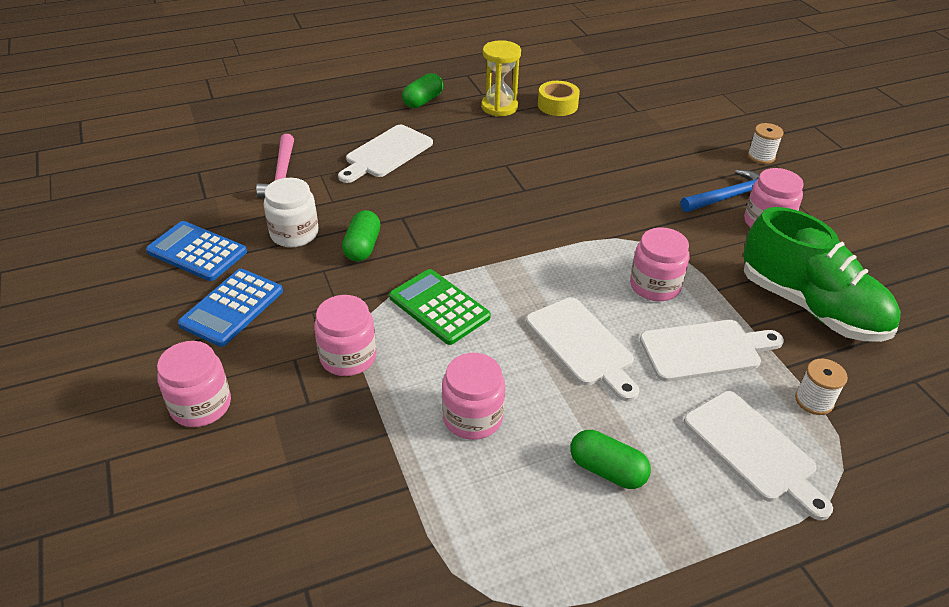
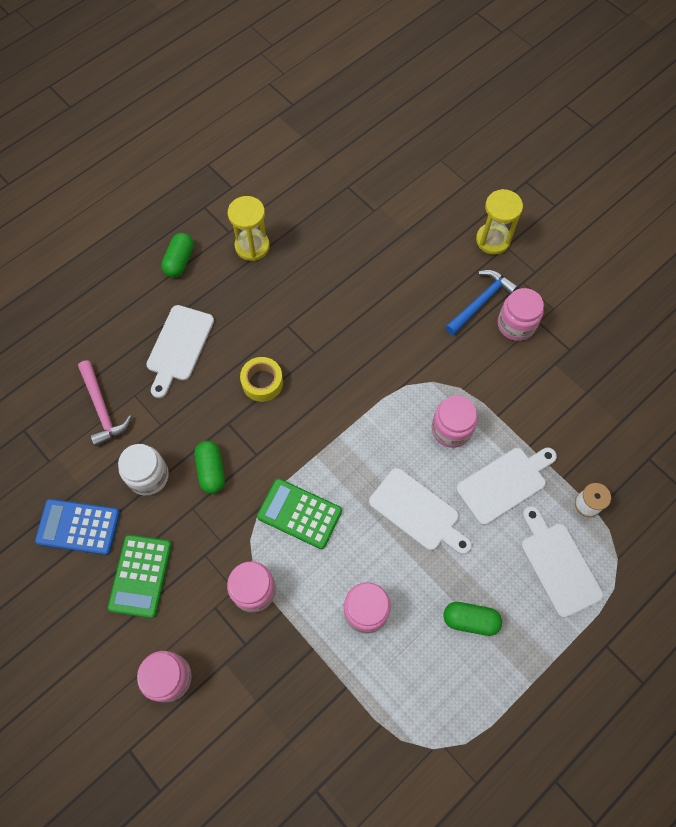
camera: 20 degrees left, 25 degrees up
(232, 308) = (140, 576): blue calculator -> green calculator
(557, 105) = (302, 226): yellow tape -> yellow tape (262, 382)
(753, 450) = (558, 565): white cutting board -> white cutting board turned 150 degrees counterclockwise
(761, 156) = (493, 240): white spool -> yellow hourglass
(811, 307) = (567, 410): green shoe -> none

